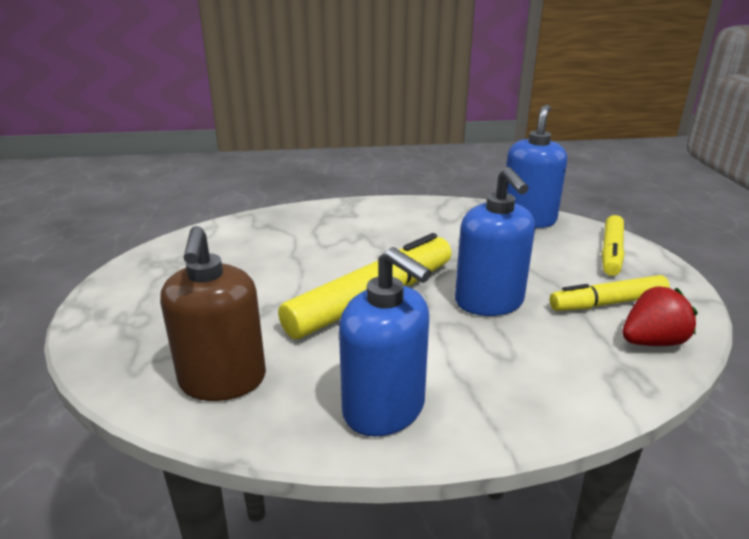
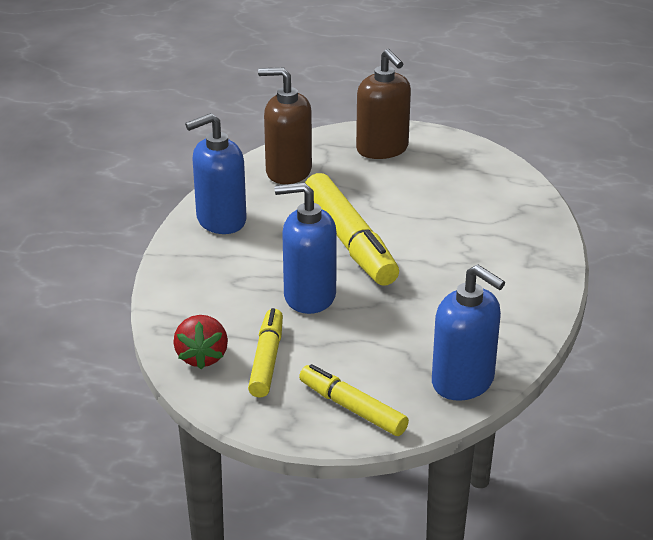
camera: 110 degrees right, 5 degrees up
(146, 316) = (382, 149): none -> brown soap dispenser

